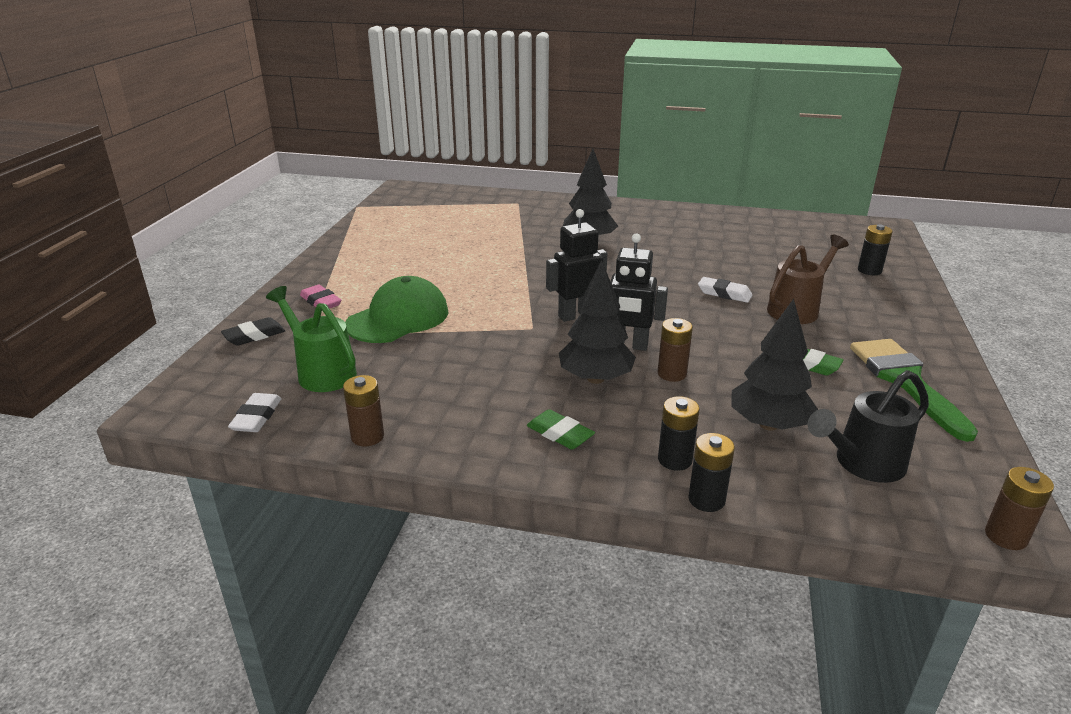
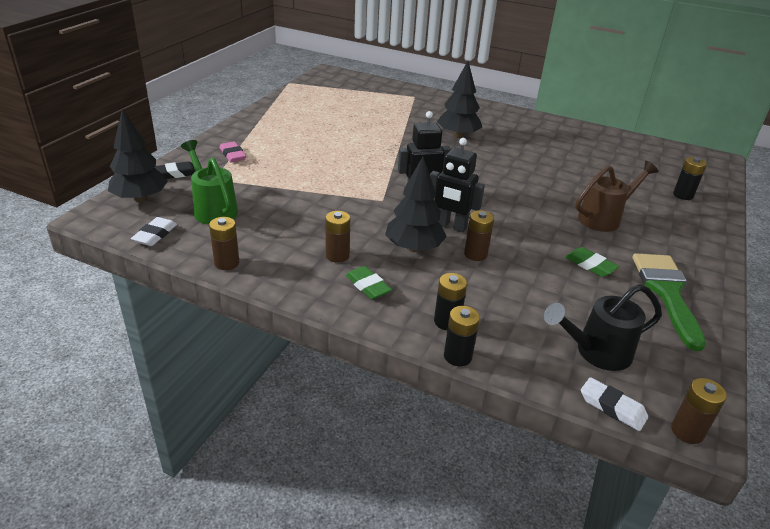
camera: 10 degrees right, 5 degrees up
(398, 318) = (284, 176): green cap -> none
(506, 403) = (337, 255): none -> brown battery
(724, 293) = (548, 196): white eraser -> white eraser (612, 407)
(768, 424) = (534, 307): black tree -> black tree (140, 198)

